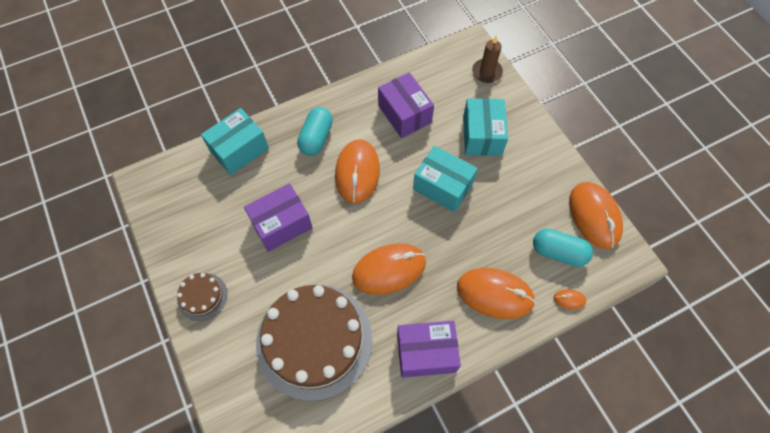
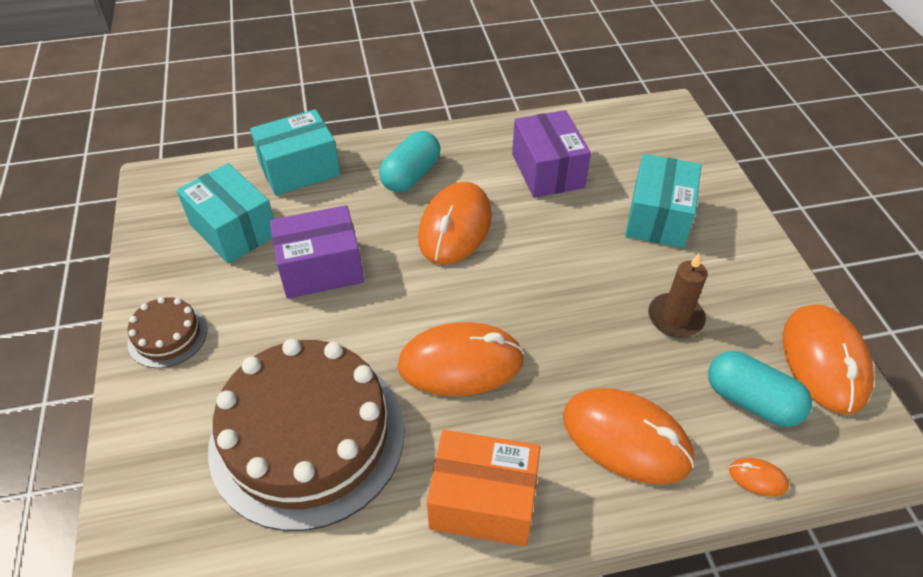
camera: 15 degrees right, 15 degrees down
(426, 353) = (483, 501): purple box -> orange box
(443, 186) = (579, 270): turquoise box -> turquoise box (234, 230)
(486, 72) = (684, 143): brown candle -> brown candle (675, 318)

